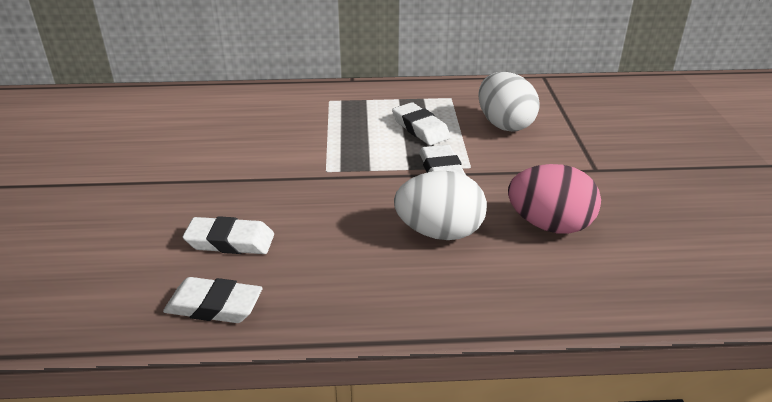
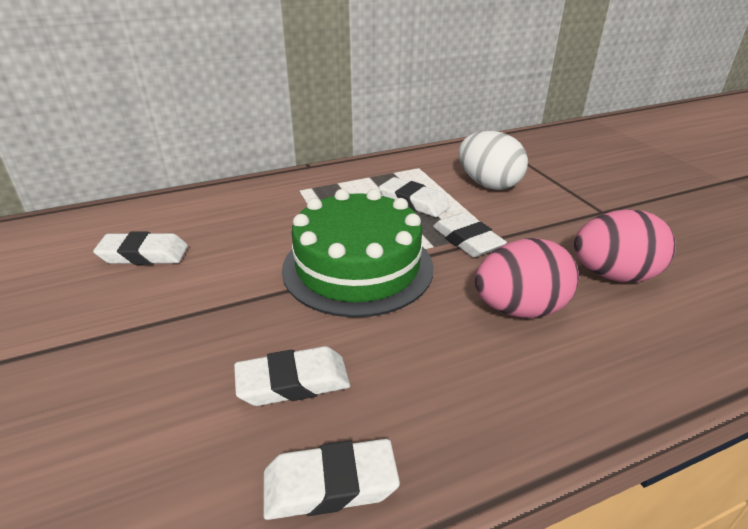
camera: 20 degrees left, 0 degrees up
(179, 131) = (144, 254): none -> white eraser
(332, 173) = (358, 267): none -> green cake
(439, 232) = (520, 309): white egg -> pink egg

